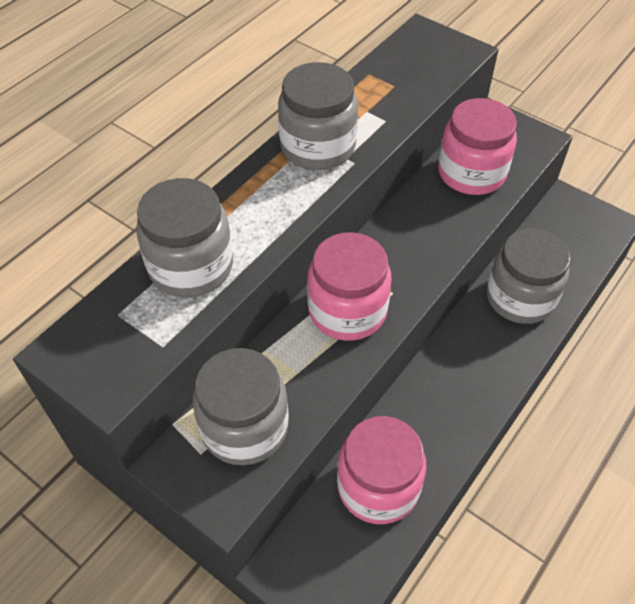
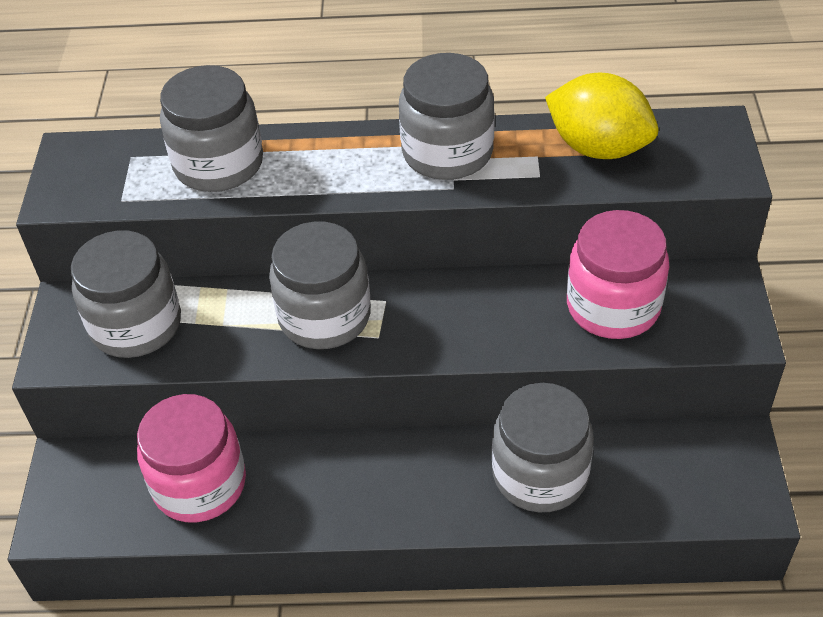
camera: 55 degrees right, 5 degrees down
(347, 310) = (324, 317): pink jar -> grey jar
(388, 84) = (598, 148): none -> yellow lemon

